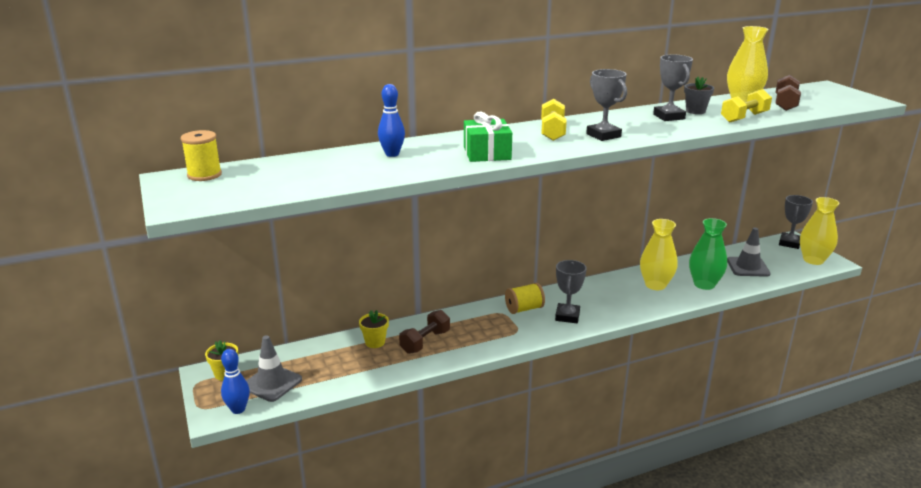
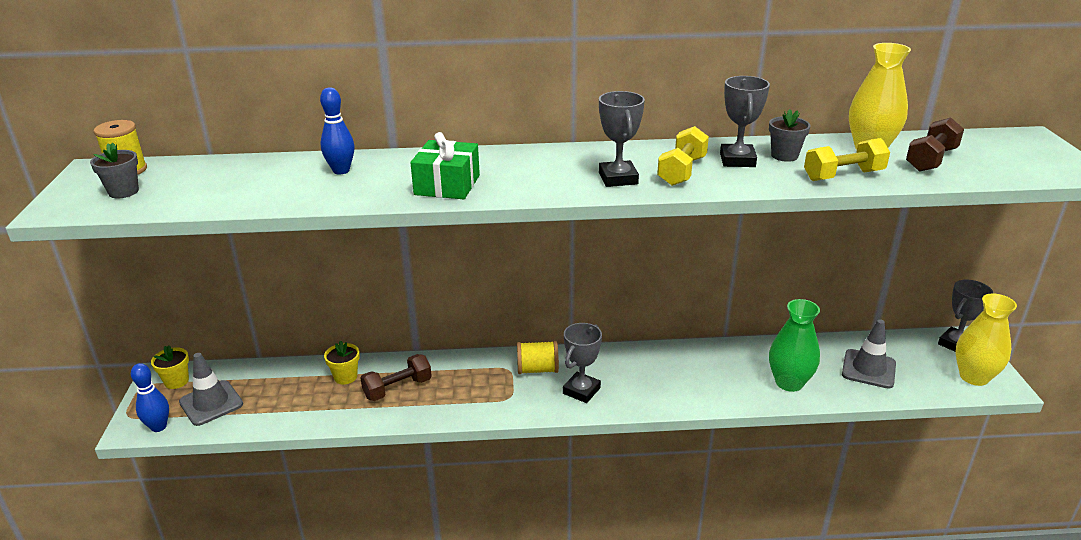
camera: 20 degrees right, 5 degrees up
(223, 189) = (123, 192): none -> grey flower pot
(552, 132) = (560, 164): yellow dumbbell -> yellow dumbbell (682, 171)
(655, 285) = (723, 370): yellow vase -> none

